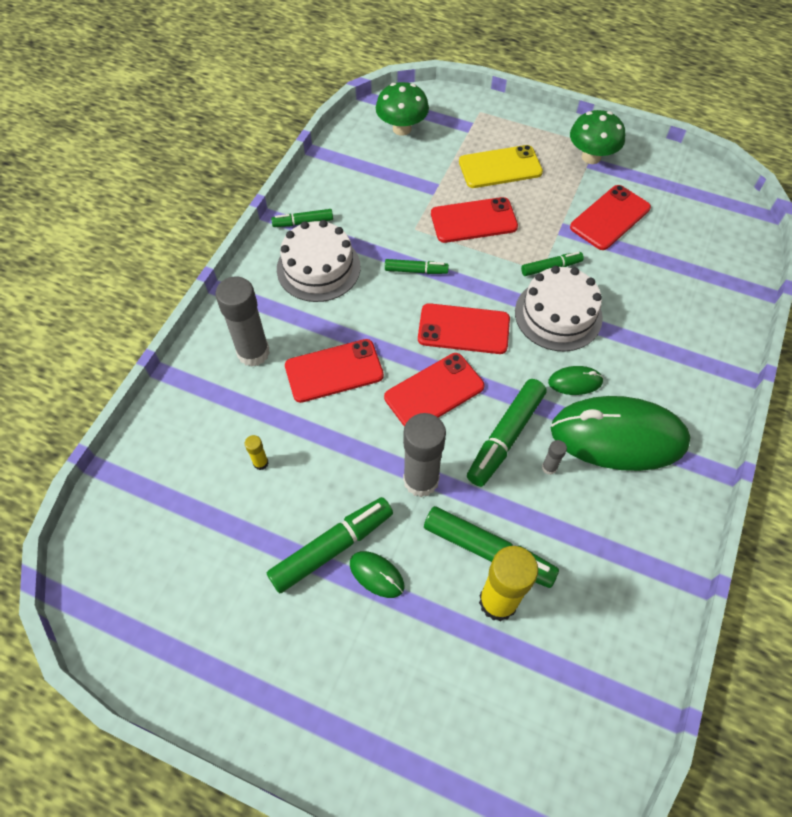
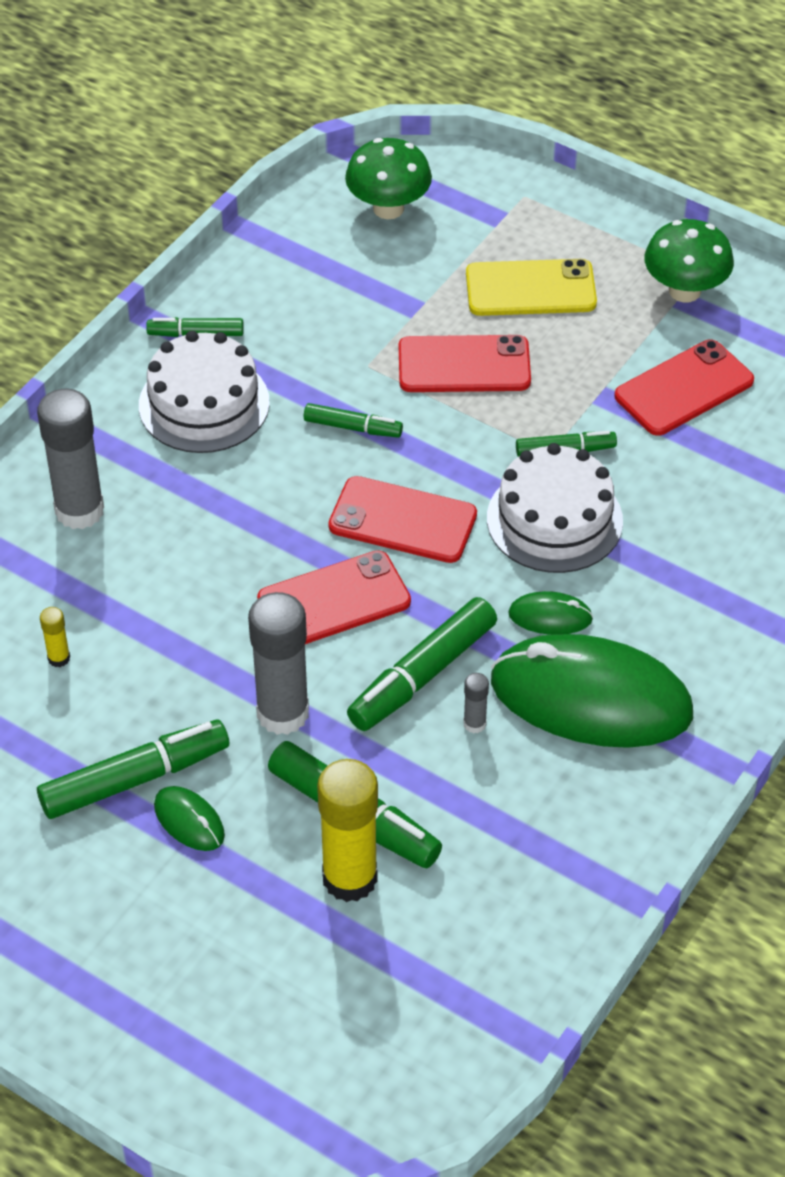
camera: 10 degrees right, 10 degrees down
(334, 371) = (193, 551): red phone -> none

